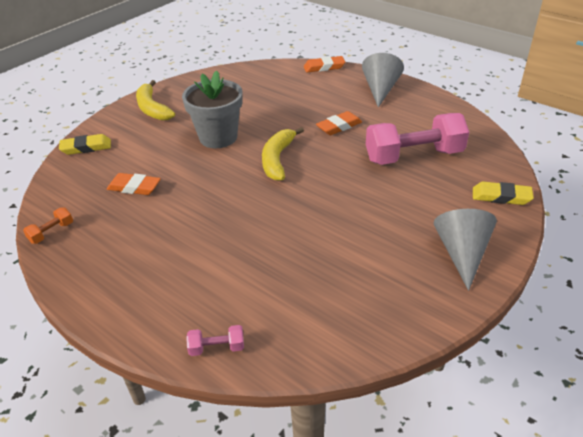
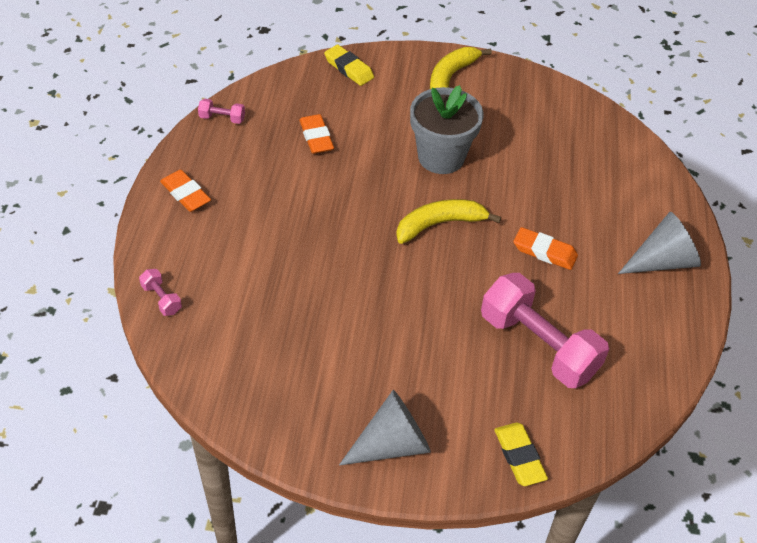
camera: 55 degrees right, 10 degrees up
(51, 232) = (222, 118): orange dumbbell -> pink dumbbell
(324, 67) = (668, 183): orange eraser -> orange eraser (186, 194)

